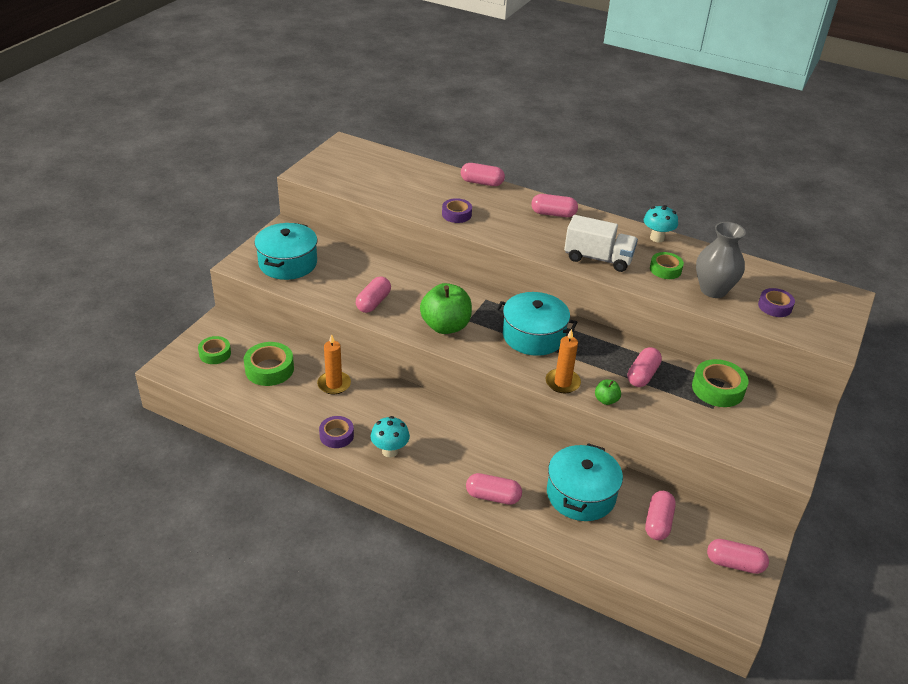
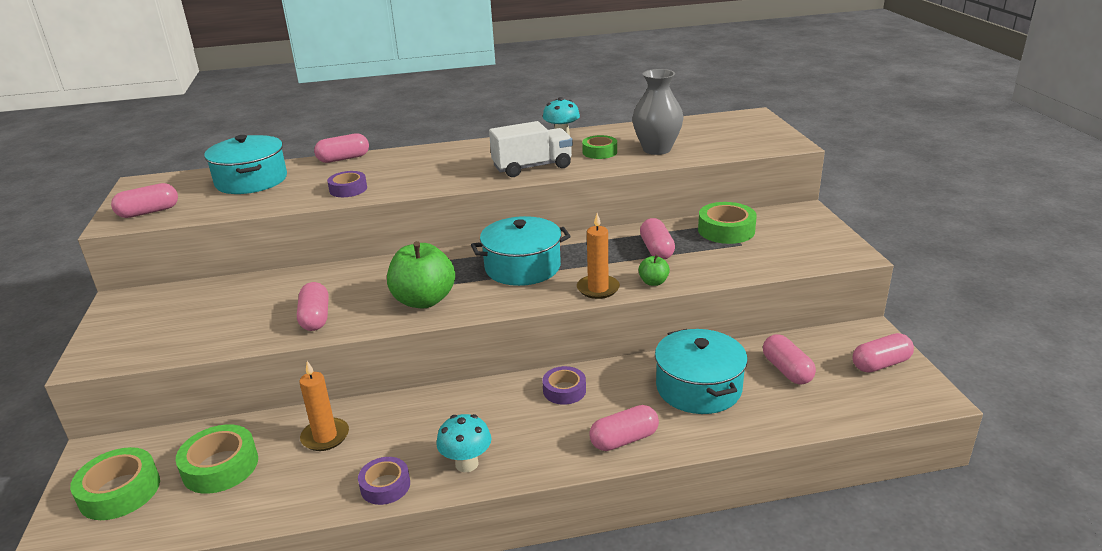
camera: 35 degrees left, 10 degrees down
(215, 354) = (120, 491): green tape -> green tape, size x1.53
(288, 263) = (159, 331): turquoise pot -> turquoise pot (251, 180)
(553, 214) = (446, 154): pink capsule -> pink capsule (149, 212)
(775, 306) = (716, 140): purple tape -> purple tape (564, 390)

